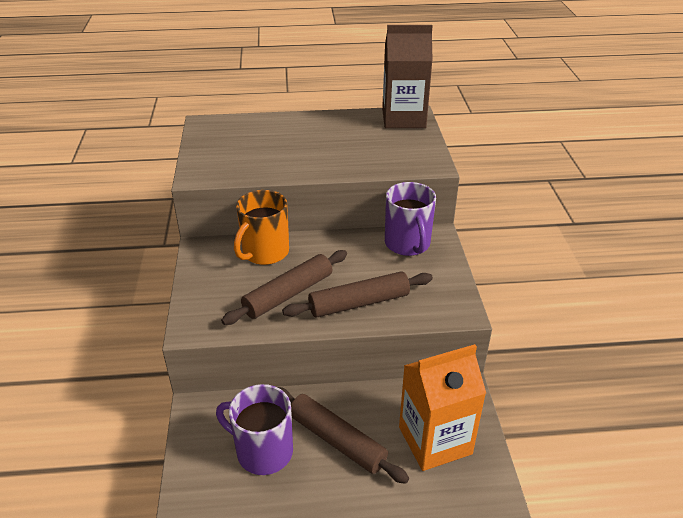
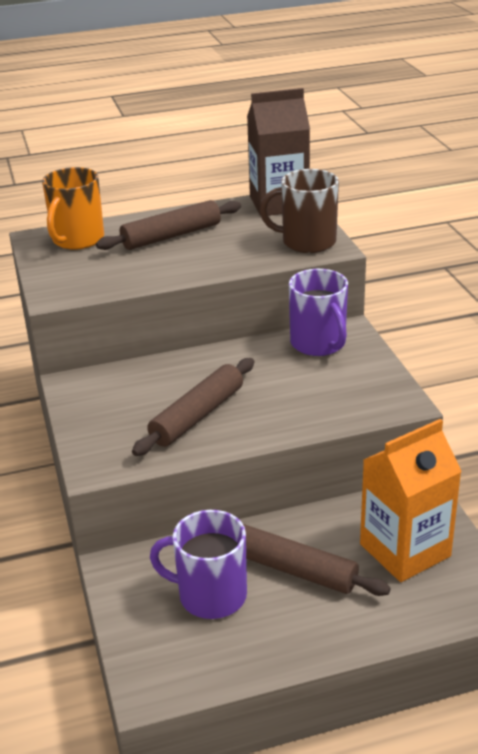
camera: 10 degrees left, 5 degrees down
(264, 252) = (151, 376): orange mug -> orange mug (77, 239)
(359, 303) = (284, 412): brown rolling pin -> brown rolling pin (171, 236)
(414, 156) = (307, 242): none -> brown mug

